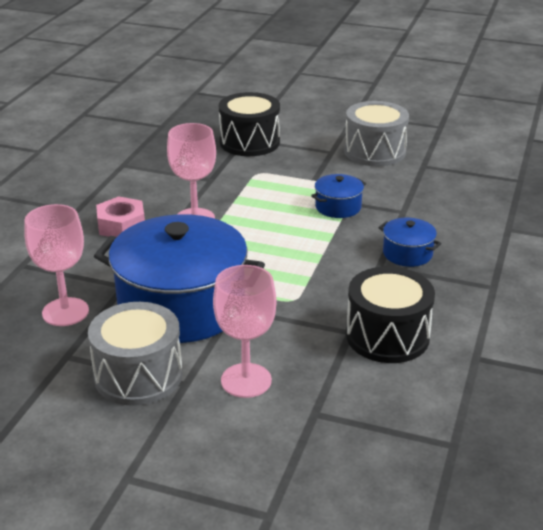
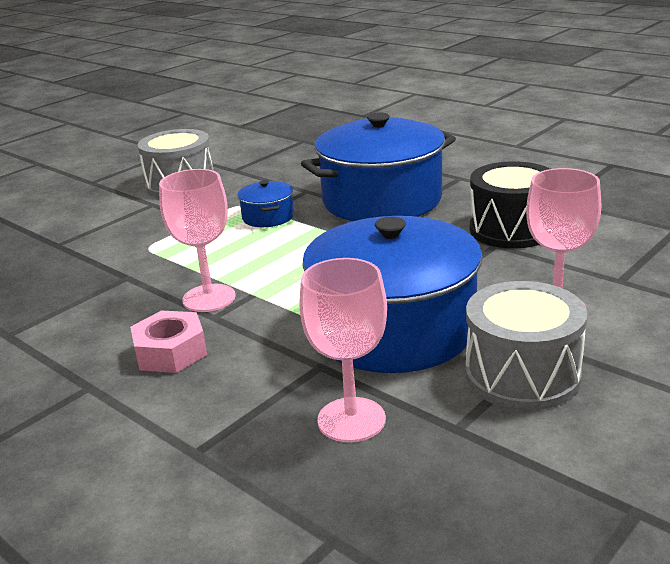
camera: 65 degrees left, 5 degrees down
(249, 142) = (70, 243): black drum -> none
(407, 253) = (382, 200): blue pot -> blue pot, size x2.34

